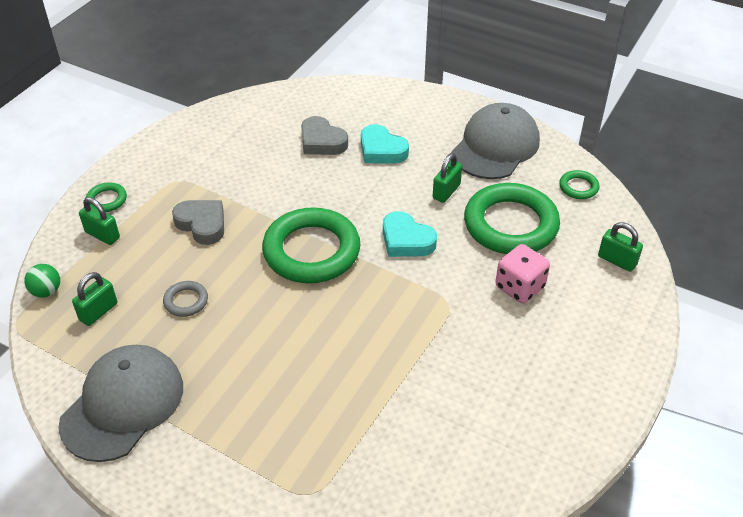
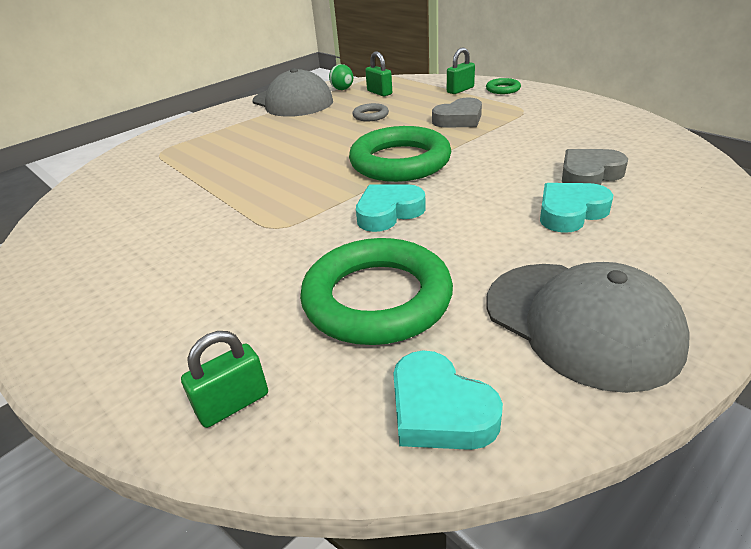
camera: 110 degrees right, 10 degrees down
(46, 291) = (409, 79): green ball -> green ball (342, 89)
(446, 191) = (469, 252): green padlock -> none
(519, 287) = (260, 282): pink dice -> none
(578, 187) = (439, 410): green ring -> turquoise heart

